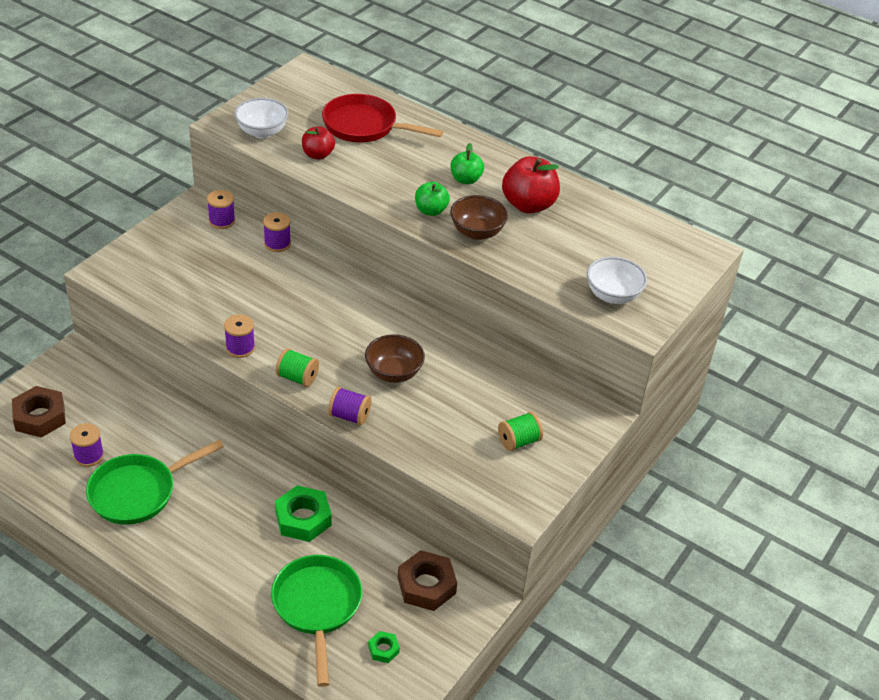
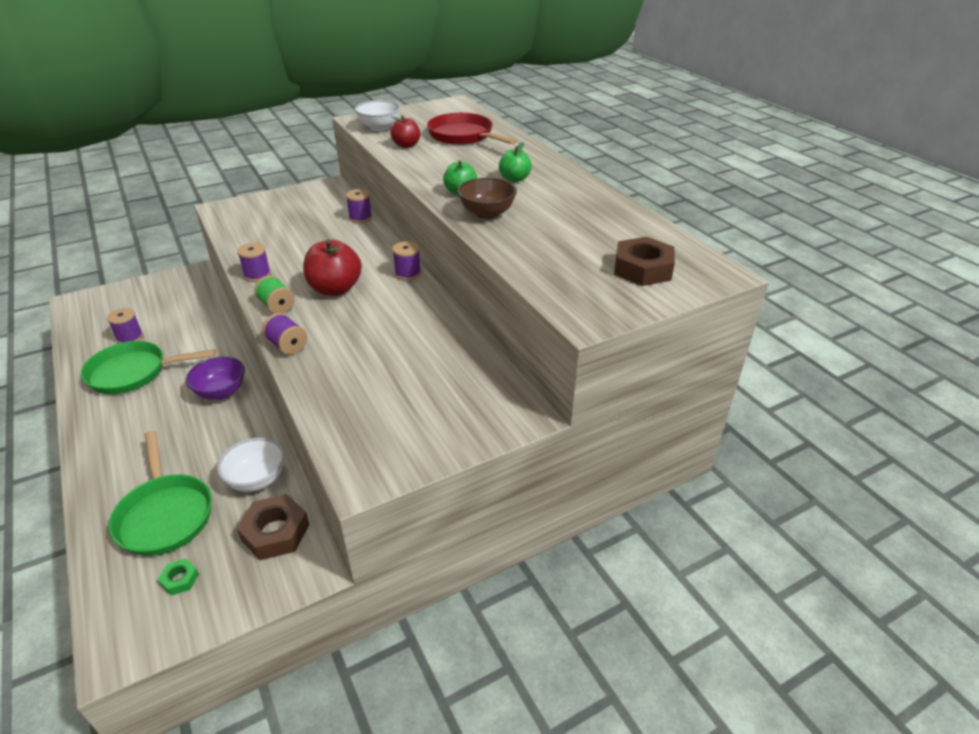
camera: 30 degrees right, 5 degrees down
(40, 417) = (129, 304): brown nut -> brown nut (643, 269)
(222, 221) = (335, 197): purple spool -> purple spool (408, 274)
(253, 481) = (221, 392): none -> purple bowl
(303, 519) = (229, 434): green nut -> none
(317, 607) = (165, 514): green pan -> green pan turned 135 degrees clockwise
(393, 373) = (359, 324): brown bowl -> none
(518, 441) = (420, 412): green spool -> none
(528, 205) = (556, 205): red apple -> red apple (335, 289)
(612, 295) = (578, 286): white bowl -> white bowl (257, 479)

